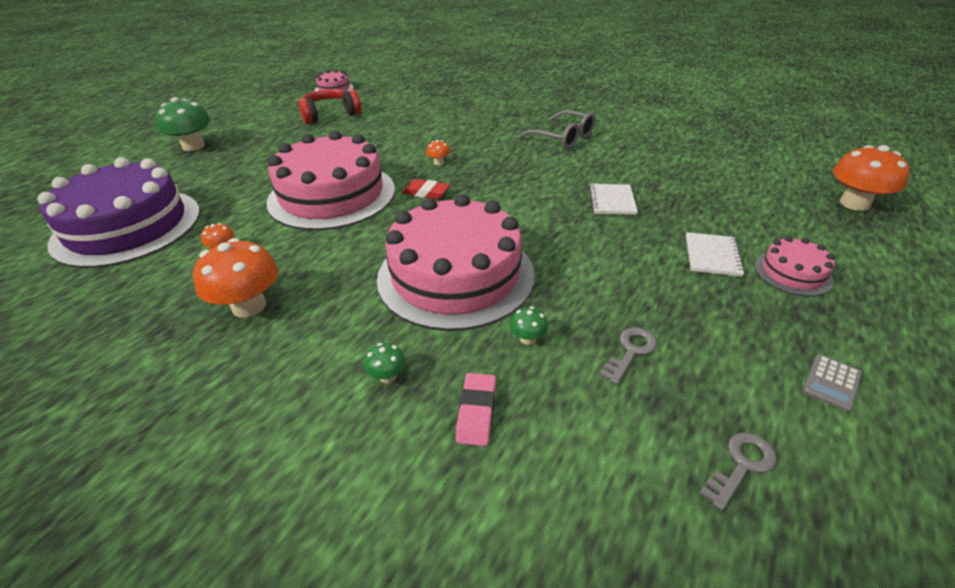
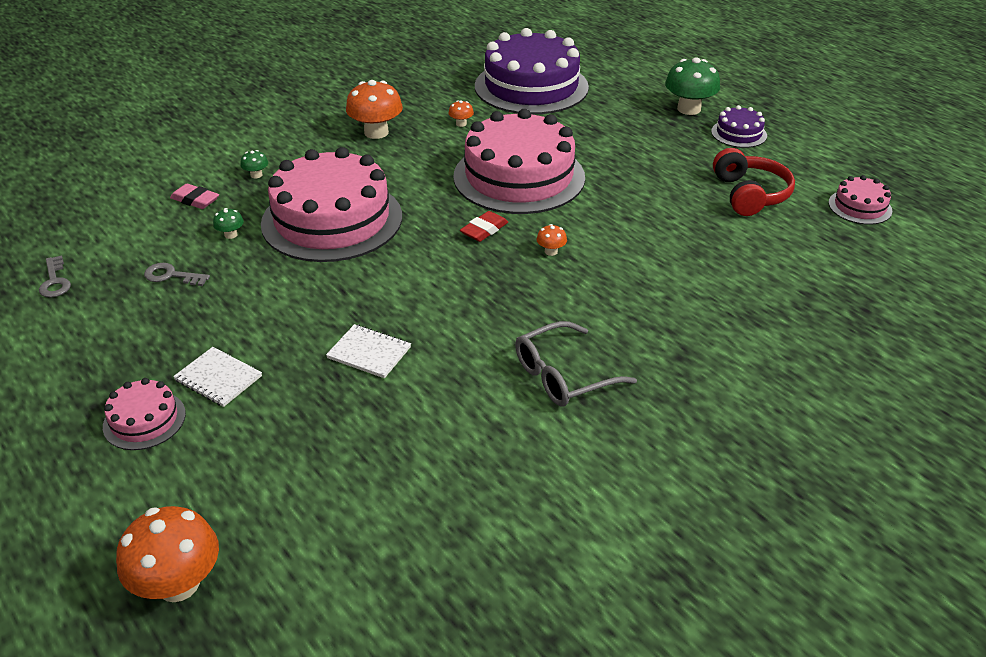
camera: 110 degrees right, 0 degrees up
(238, 125) = (739, 133): none -> purple cake
(630, 351) = (171, 276): grey key -> grey key turned 135 degrees clockwise
(831, 383) = (44, 358): grey calculator -> none

